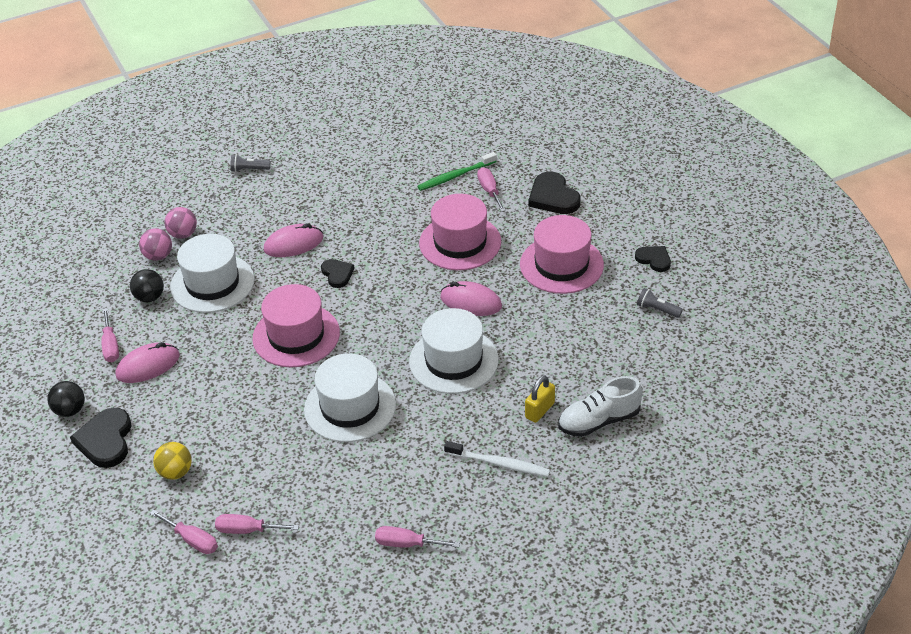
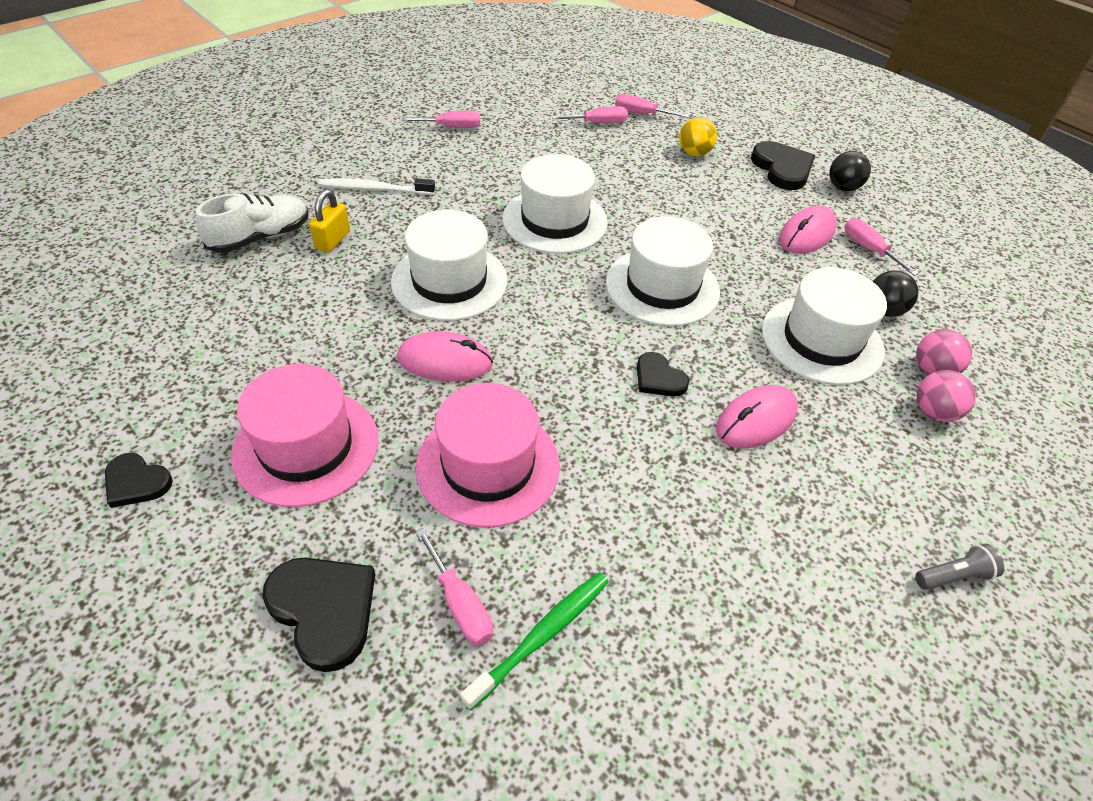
camera: 160 degrees right, 5 degrees up
(296, 335) = (662, 286): pink hat -> white hat
(657, 309) = (153, 387): grey flashlight -> none

